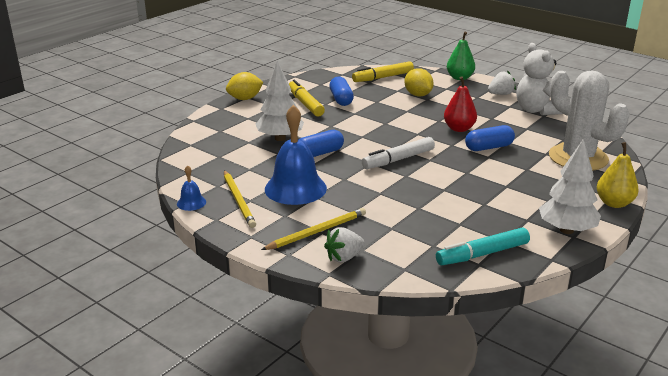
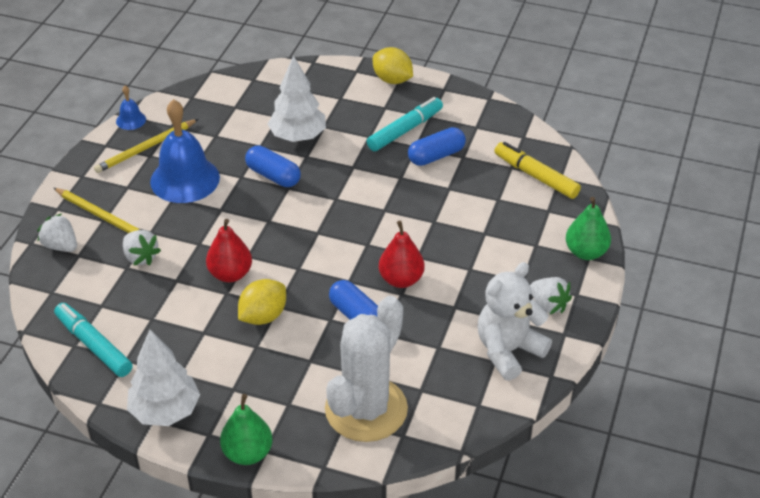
camera: 70 degrees right, 15 degrees up
(305, 104) = (405, 130): yellow marker -> turquoise marker
(382, 220) = (140, 257): none -> white strawberry
(398, 159) = (285, 241): white marker -> none
(418, 95) = (493, 221): yellow lemon -> yellow lemon (263, 316)
(423, 185) = (230, 274): none -> red pear
(614, 203) = (248, 453): yellow pear -> green pear

